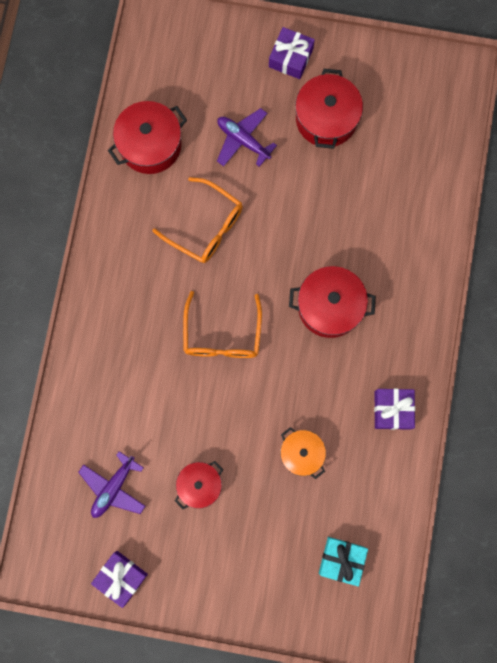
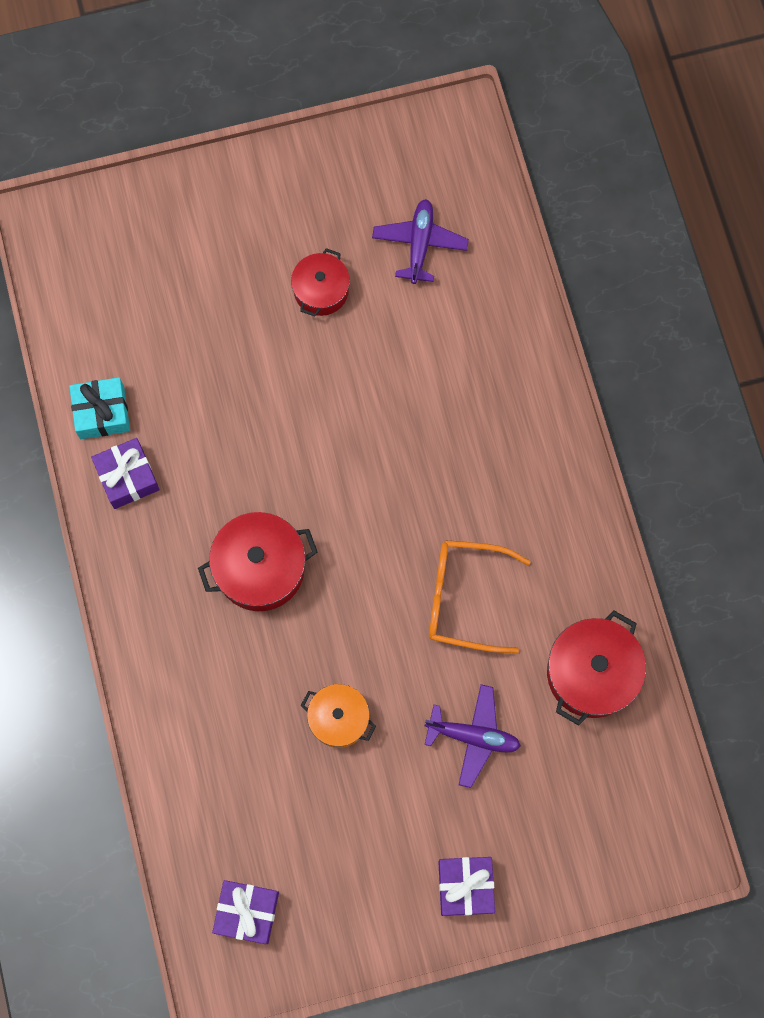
camera: 155 degrees right, 5 degrees down
(121, 577) = (362, 156): purple gift -> purple gift (247, 912)
(222, 335) = (378, 472): orange glasses -> none
(301, 453) = (216, 378): orange pot -> orange pot (339, 718)
(326, 119) = (376, 819): red pot -> none
(342, 560) = (117, 282): turquoise gift -> turquoise gift (102, 412)

